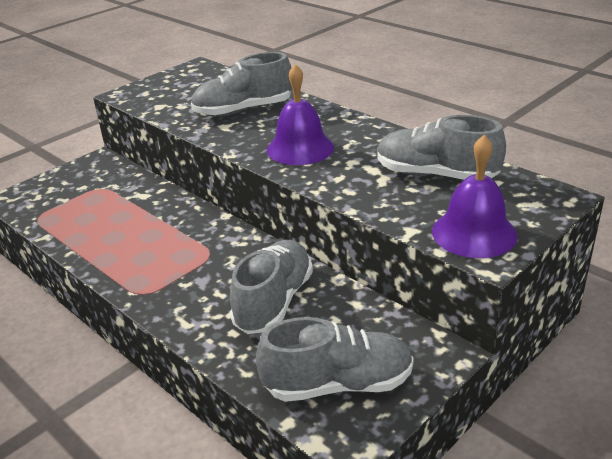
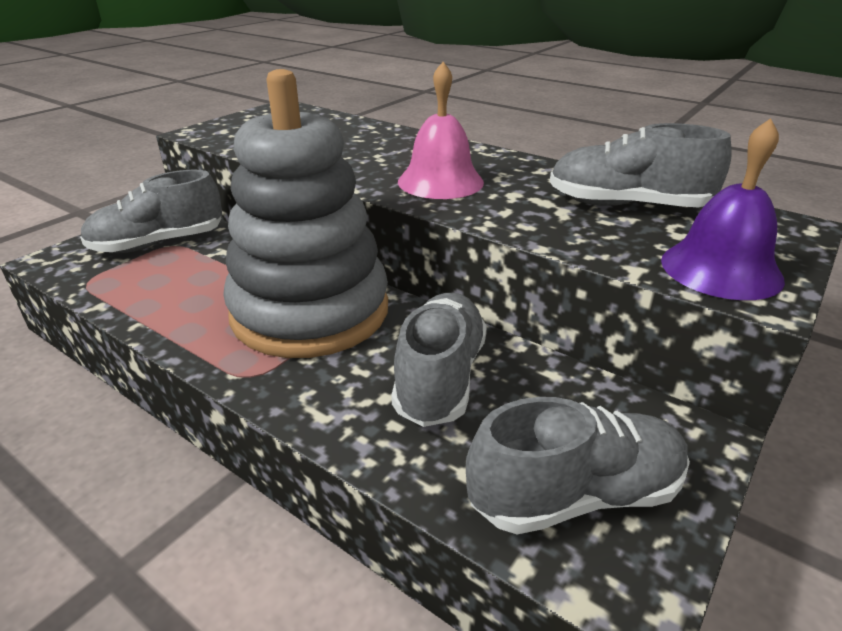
camera: 10 degrees left, 0 degrees up
(194, 247) = (310, 311): none -> grey stacking toy
(243, 110) = (353, 145): grey shoe -> grey shoe (158, 244)
(300, 148) = (440, 181): purple bell -> pink bell

